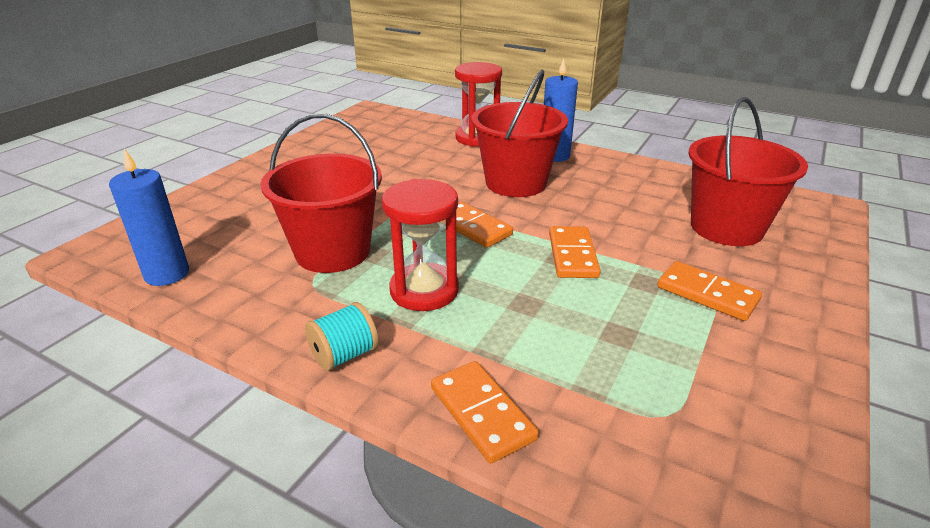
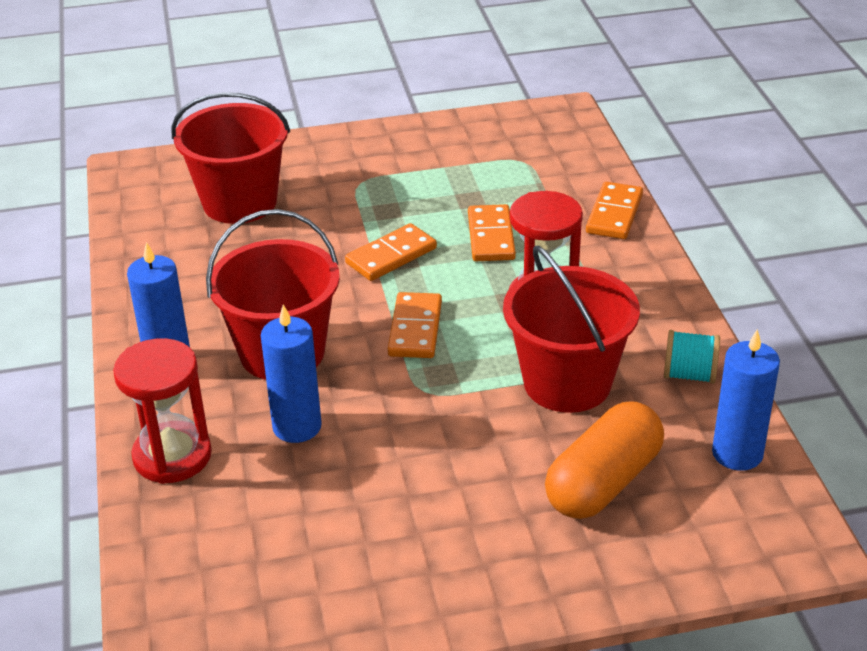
camera: 130 degrees left, 5 degrees up
(250, 221) = (603, 482): none -> orange capsule
(344, 355) = (655, 289): turquoise spool -> turquoise spool (689, 375)
(447, 166) = (297, 426): none -> blue candle
(707, 294) = (369, 182): orange domino -> orange domino (490, 236)

